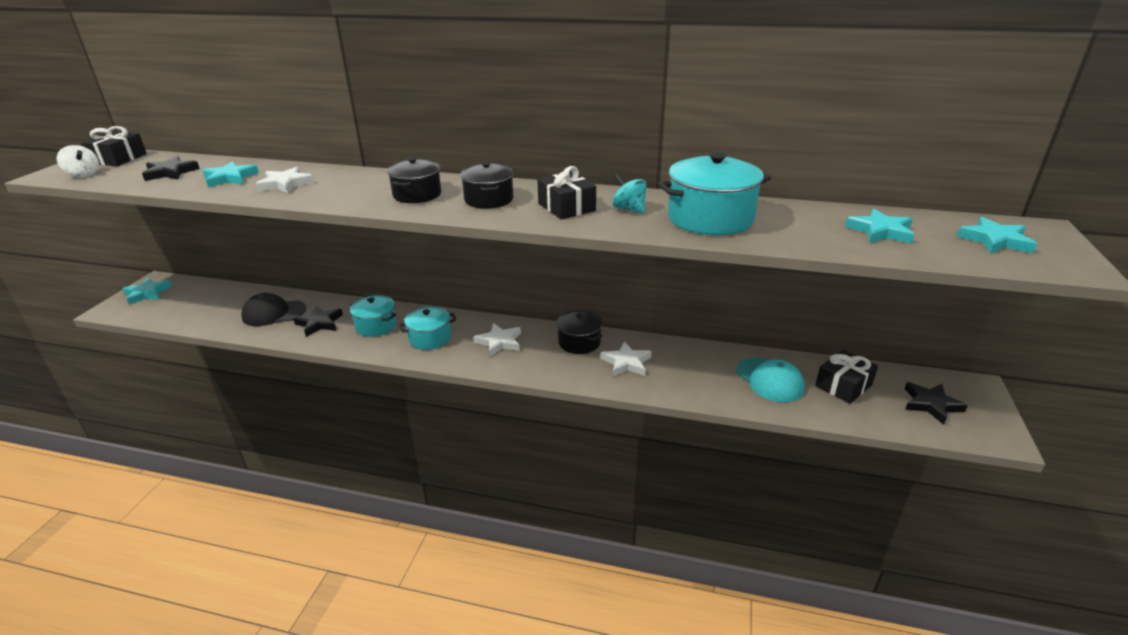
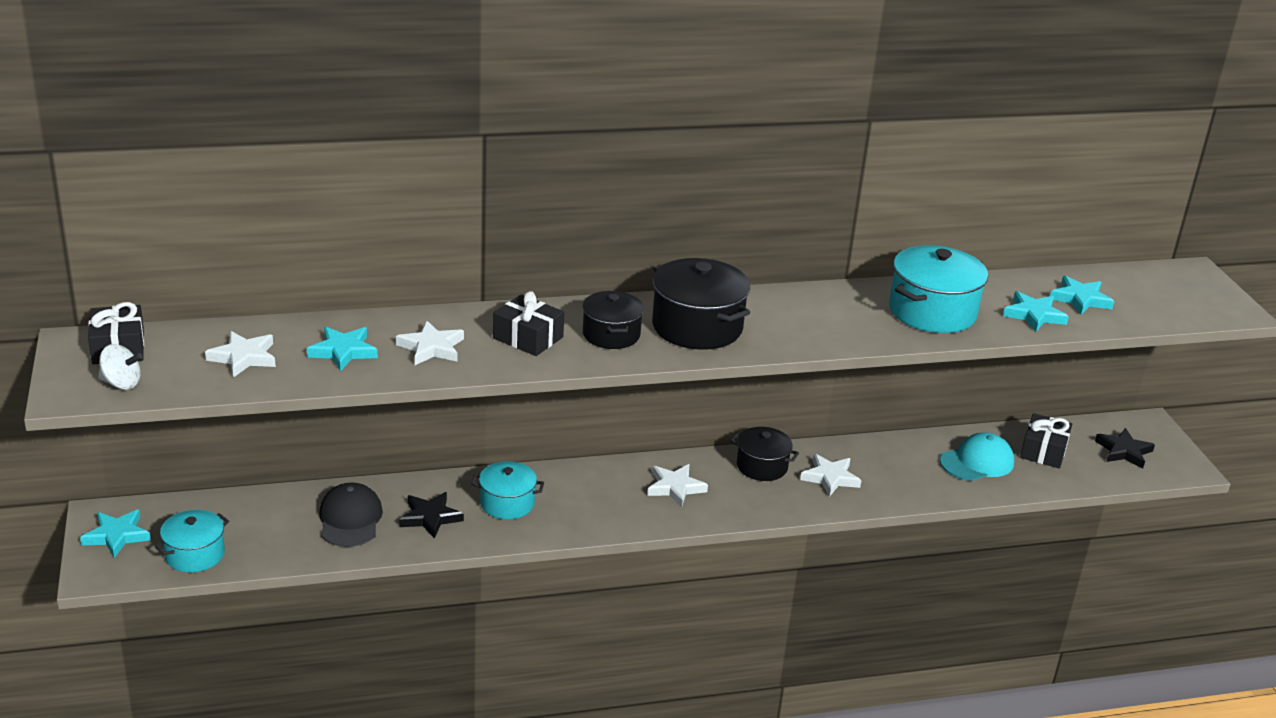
camera: 30 degrees left, 0 degrees up
(170, 172) = (243, 357): black star -> white star
(274, 313) = (350, 519): black cap -> black cap turned 120 degrees clockwise
(430, 338) = (591, 503): turquoise pot -> turquoise pot (195, 554)
(489, 199) = (697, 327): black pot -> black pot, size x1.60
(566, 207) = (787, 322): black gift -> black gift (528, 338)
(629, 209) = (848, 313): turquoise spinning top -> none
(769, 380) = (977, 462): turquoise cap -> turquoise cap turned 60 degrees counterclockwise
(995, 240) = (1169, 292): turquoise star -> turquoise star (1034, 315)

